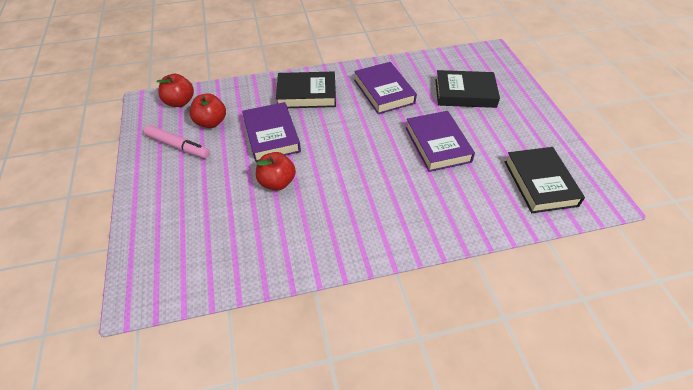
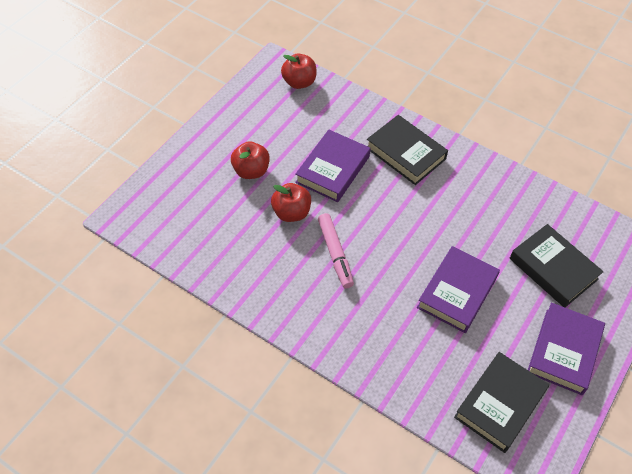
camera: 45 degrees right, 5 degrees up
(178, 146) = (257, 123): pink marker -> pink marker (335, 254)
(211, 122) = (302, 120): red apple -> red apple (251, 171)
(384, 92) = (476, 205): purple book -> purple book (563, 351)

